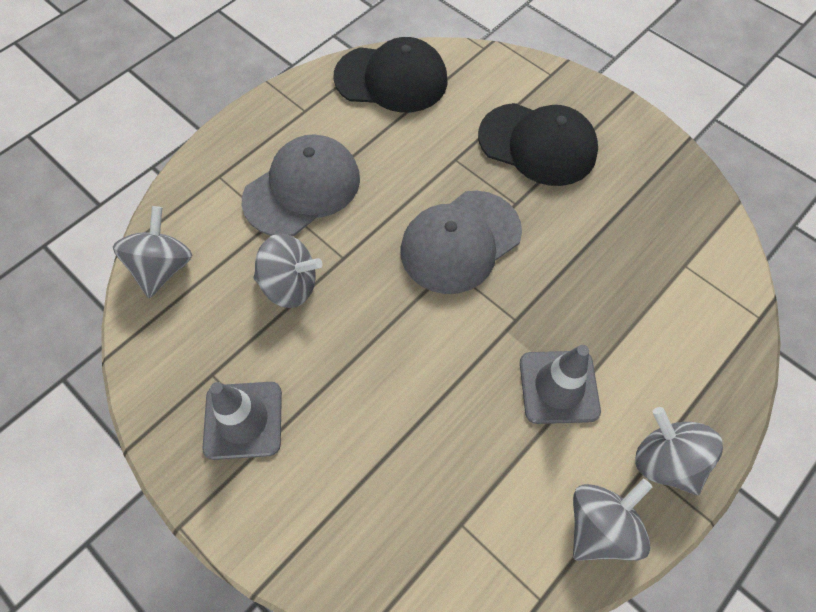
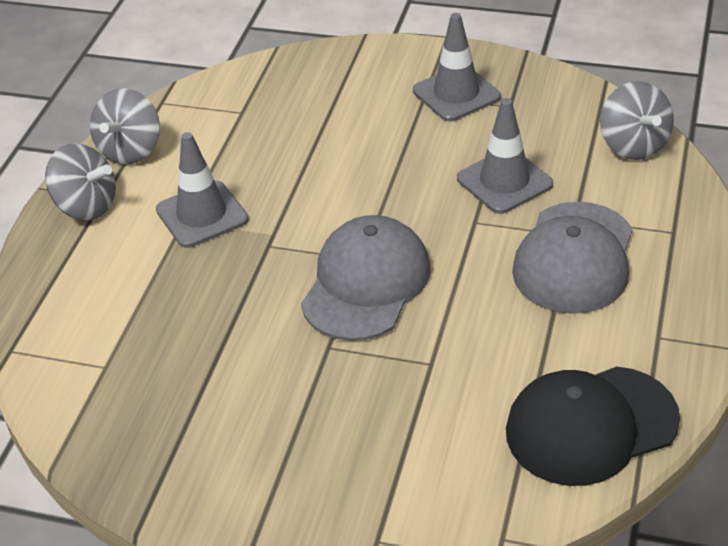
camera: 155 degrees right, 20 degrees down
(290, 285) = (504, 181): grey spinning top -> grey traffic cone
(537, 144) = (340, 426): black cap -> none

